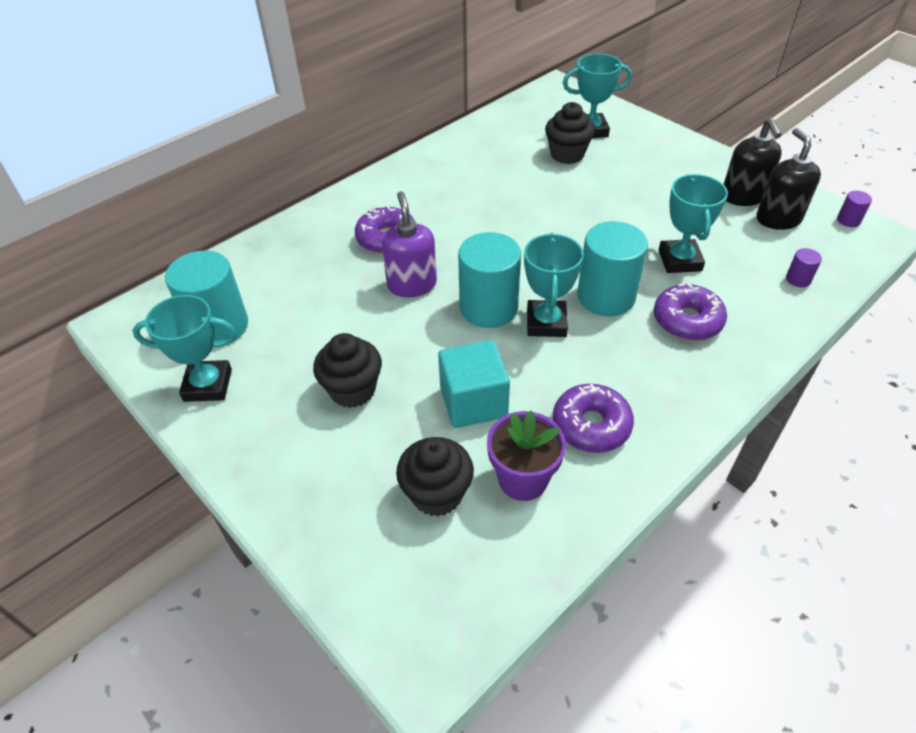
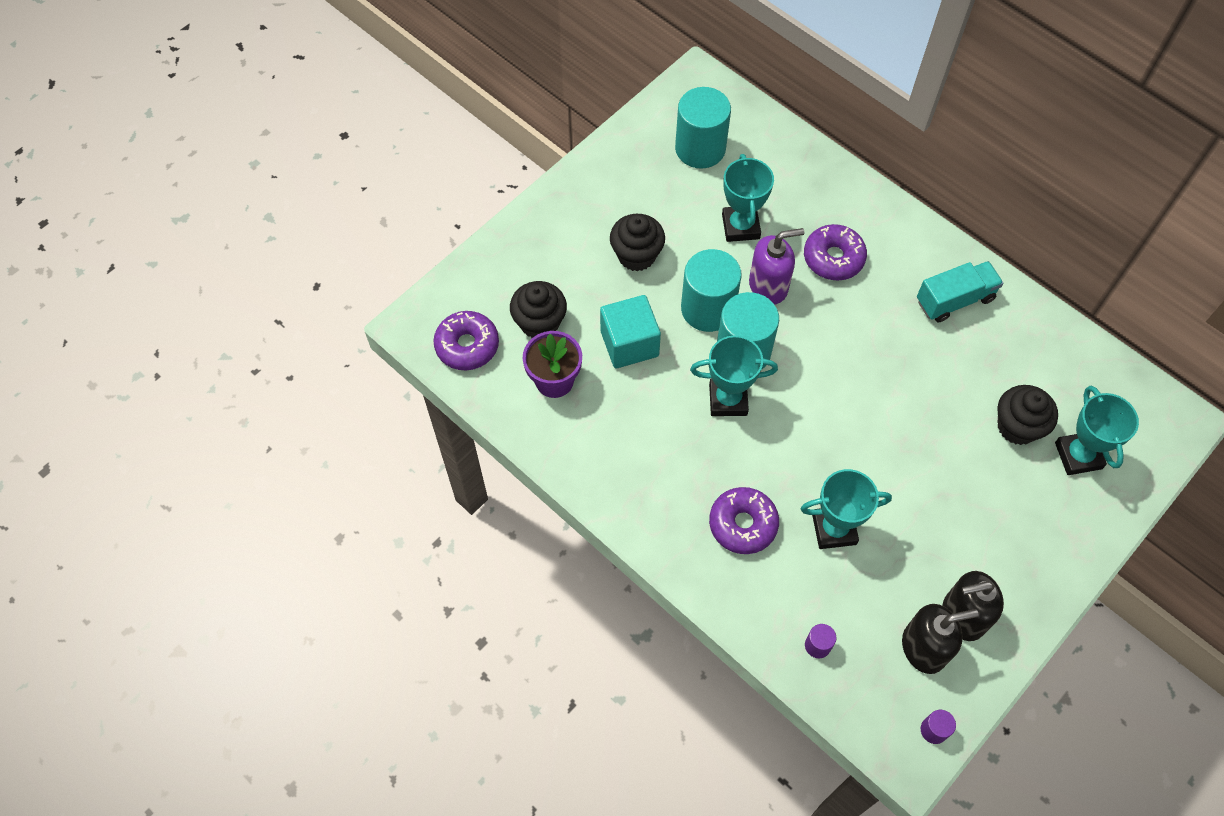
camera: 85 degrees right, 15 degrees up
(208, 385) = (635, 156): turquoise trophy -> turquoise trophy (740, 226)
(443, 173) = (954, 300): none -> turquoise truck
(591, 425) = (609, 431): purple donut -> purple donut (467, 346)
(606, 297) = (769, 453): turquoise cylinder -> turquoise cylinder (708, 309)

